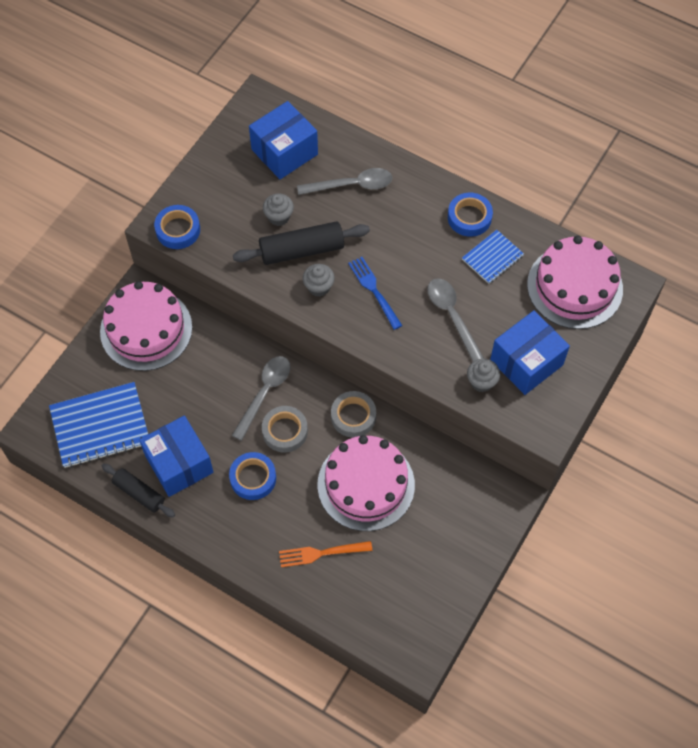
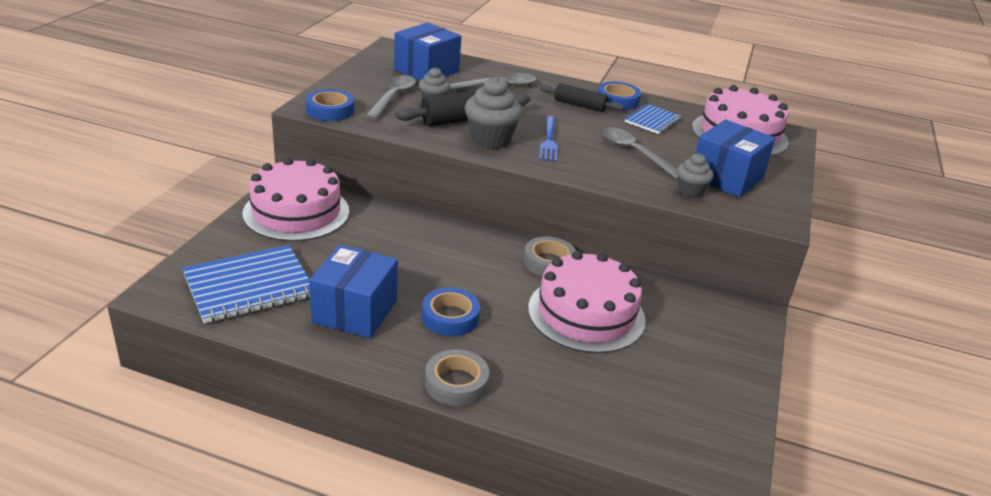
camera: 15 degrees left, 30 degrees down
(139, 493) = (307, 340): black rolling pin -> black rolling pin (580, 105)
(179, 464) = (355, 311): blue box -> blue box turned 60 degrees clockwise
(264, 393) = (443, 250): grey spoon -> grey spoon (393, 97)
(285, 431) = (476, 277): grey tape -> grey tape (456, 383)
(319, 287) = (490, 139): grey cupcake -> grey cupcake, size x1.68
(322, 553) = (559, 377): orange fork -> none
(374, 291) = (549, 140): blue fork -> blue fork turned 135 degrees counterclockwise

